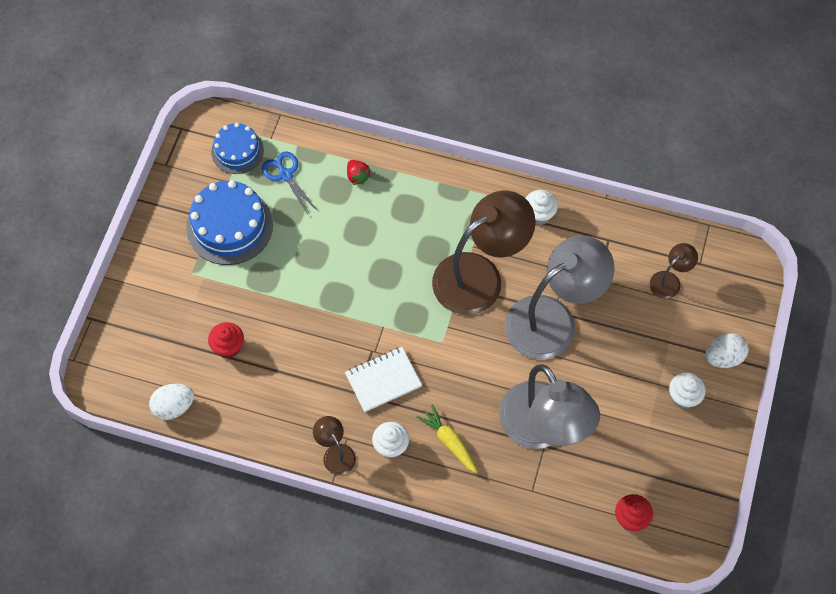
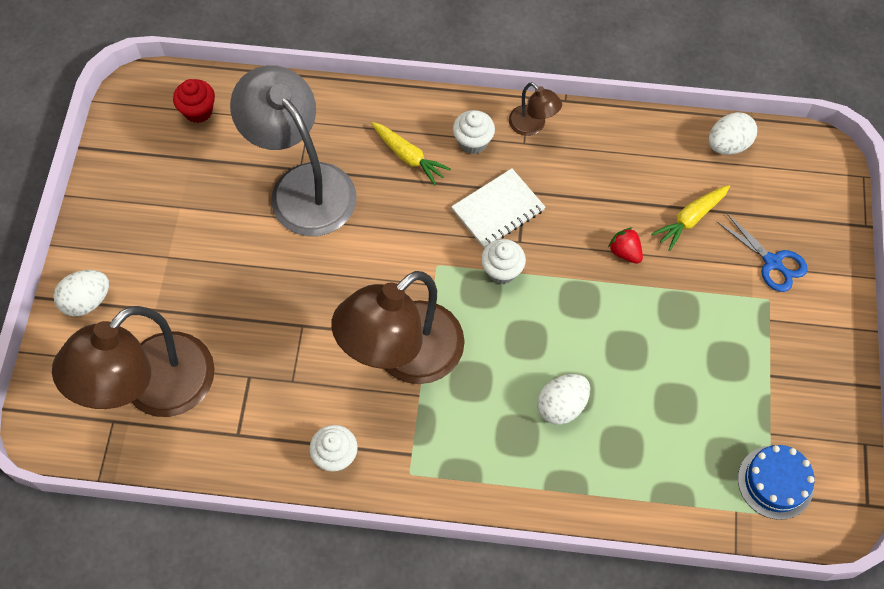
camera: 170 degrees right, 0 degrees up
(228, 347) = (691, 219): red cupcake -> yellow carrot
(229, 226) = (745, 369): blue cake -> none
(285, 175) = (696, 457): blue scissors -> blue scissors (772, 262)
(357, 176) = (596, 471): red strawberry -> red strawberry (625, 252)
(370, 222) = (561, 406): none -> white egg
(552, 319) = (303, 314): grey lamp -> none
(669, 280) = (154, 390): brown lamp -> brown lamp, size x2.25
(683, 397) = (138, 246): white cupcake -> white cupcake (502, 271)

